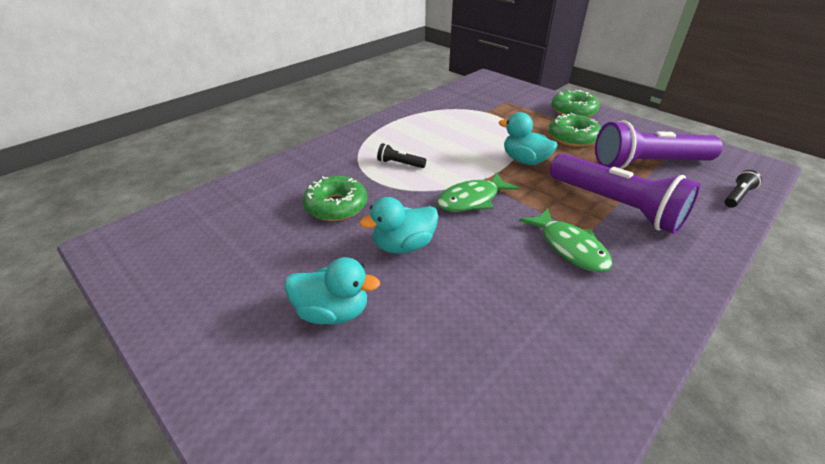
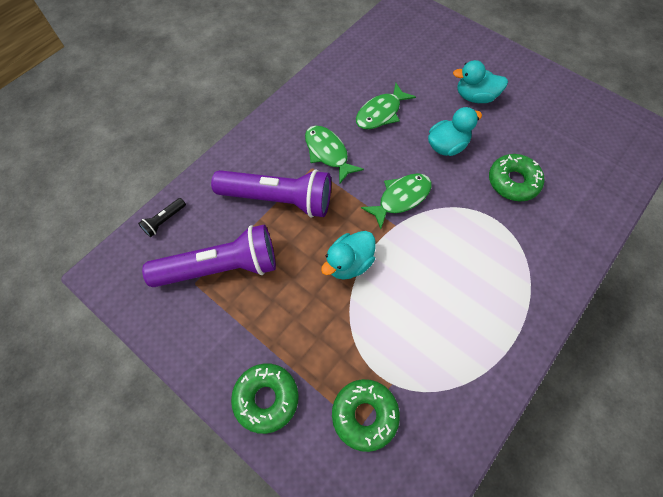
camera: 175 degrees right, 25 degrees up
(400, 164) = (477, 247): black flashlight -> none
(497, 295) = (381, 113): none -> green fish
(525, 160) = (349, 263): turquoise duck -> turquoise duck turned 105 degrees clockwise
(572, 137) = (286, 318): green donut -> green donut (364, 415)
(616, 206) = (278, 199): purple flashlight -> purple flashlight turned 150 degrees clockwise

